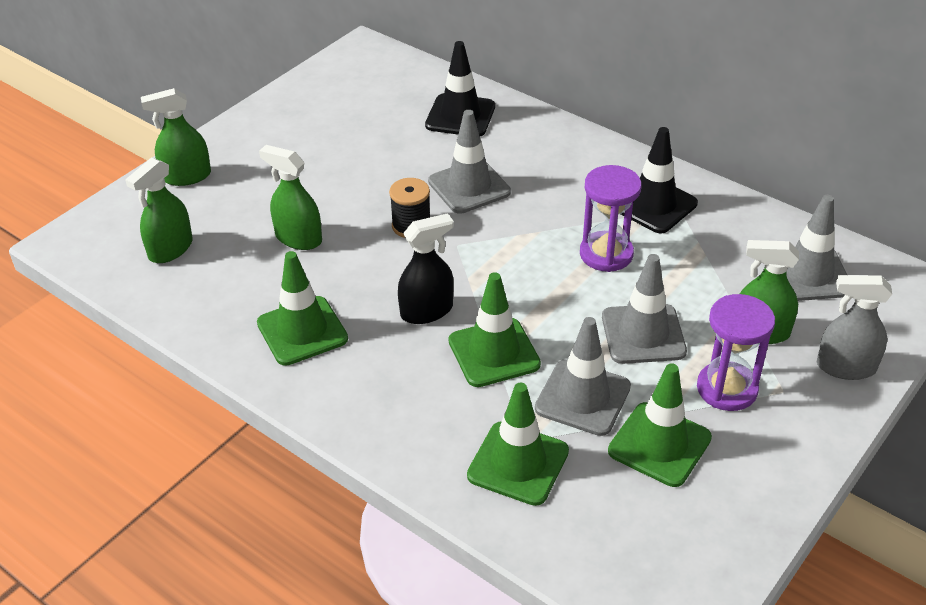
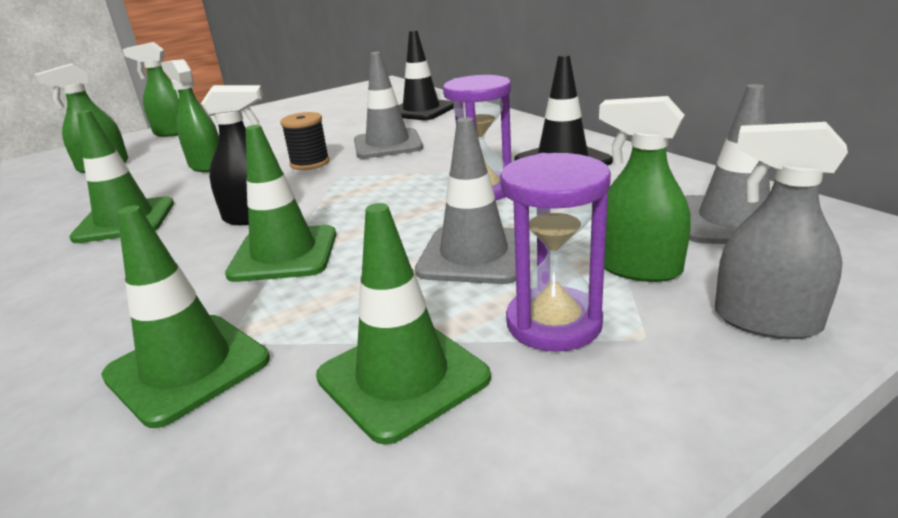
camera: 20 degrees right, 15 degrees down
(582, 398) = (343, 307): grey traffic cone -> none

